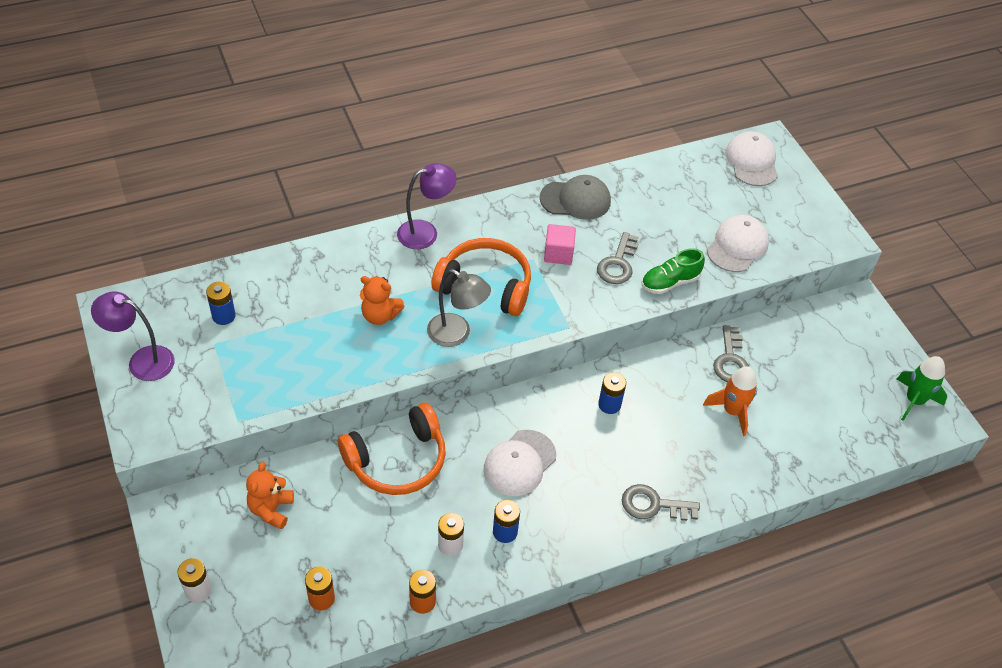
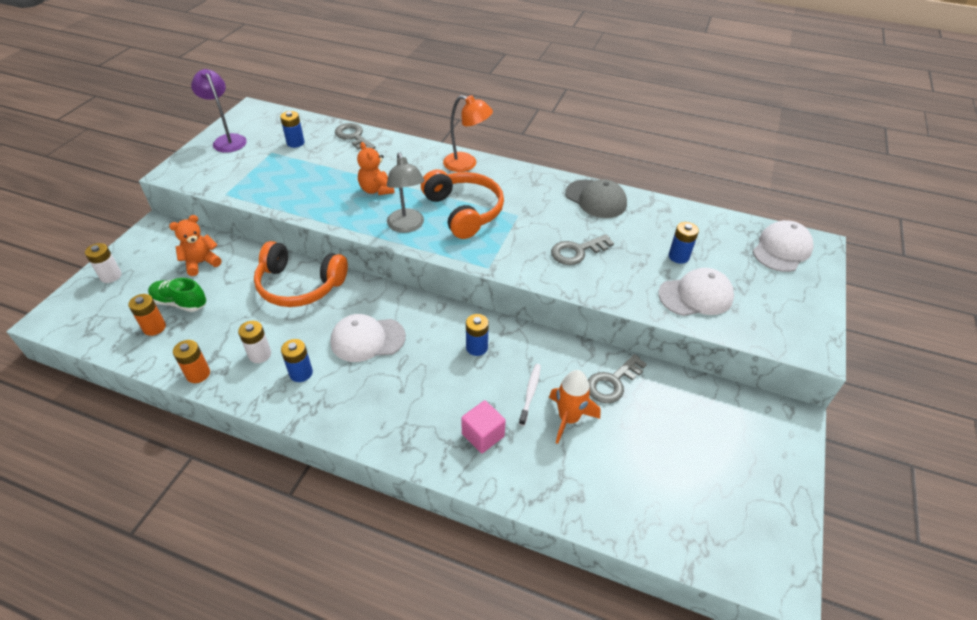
camera: 45 degrees right, 5 degrees down
(425, 232) = (467, 164): purple lamp -> orange lamp
(558, 253) = (540, 222): pink cube -> pink cube (483, 435)
(653, 505) = (421, 436): grey key -> grey key (353, 137)
(670, 282) = (604, 286): green shoe -> green shoe (180, 303)
(687, 412) = (530, 393): none -> white toothbrush
(692, 217) = (678, 256): none -> blue battery
(914, 401) = (762, 536): green rocket -> none

